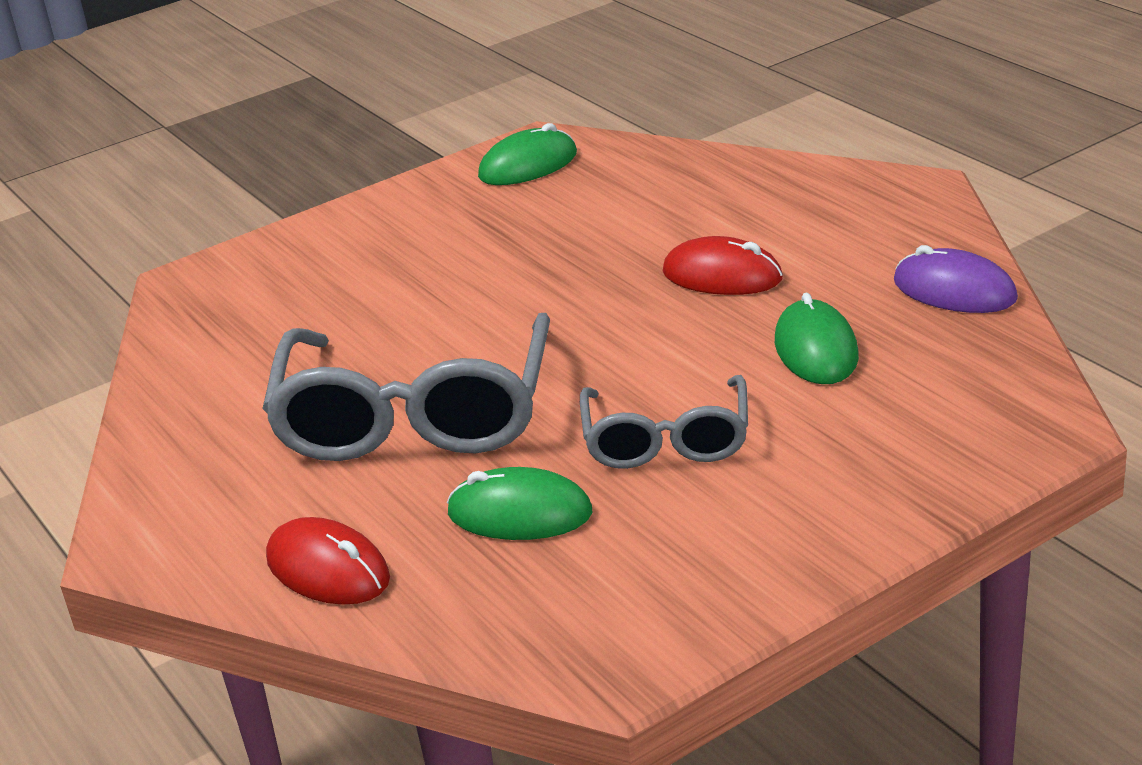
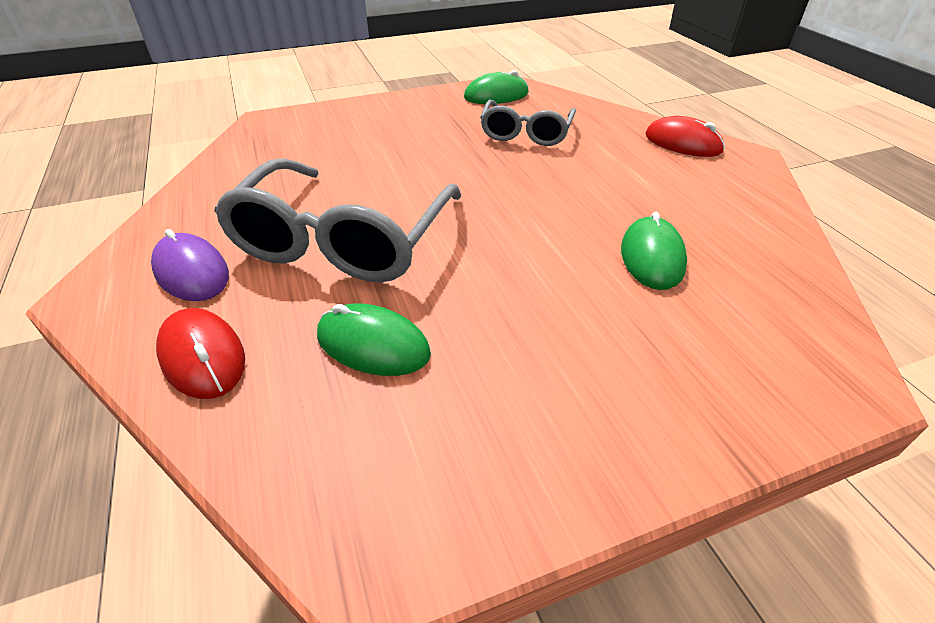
camera: 10 degrees right, 10 degrees up
(666, 440) = (513, 307): grey glasses -> grey glasses (526, 133)
(722, 276) = (595, 186): red mouse -> red mouse (682, 143)
(954, 290) = (768, 234): purple mouse -> purple mouse (192, 272)

